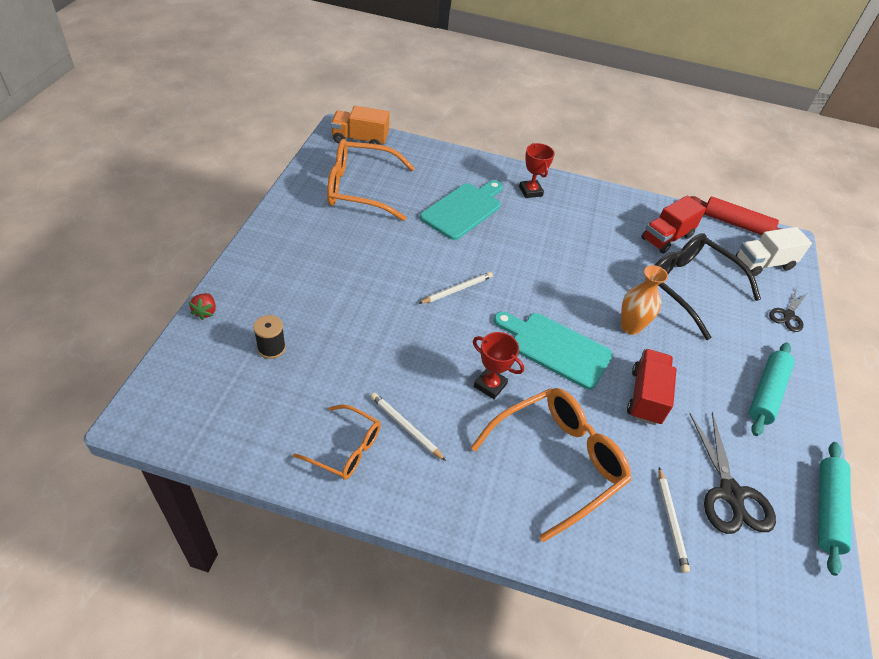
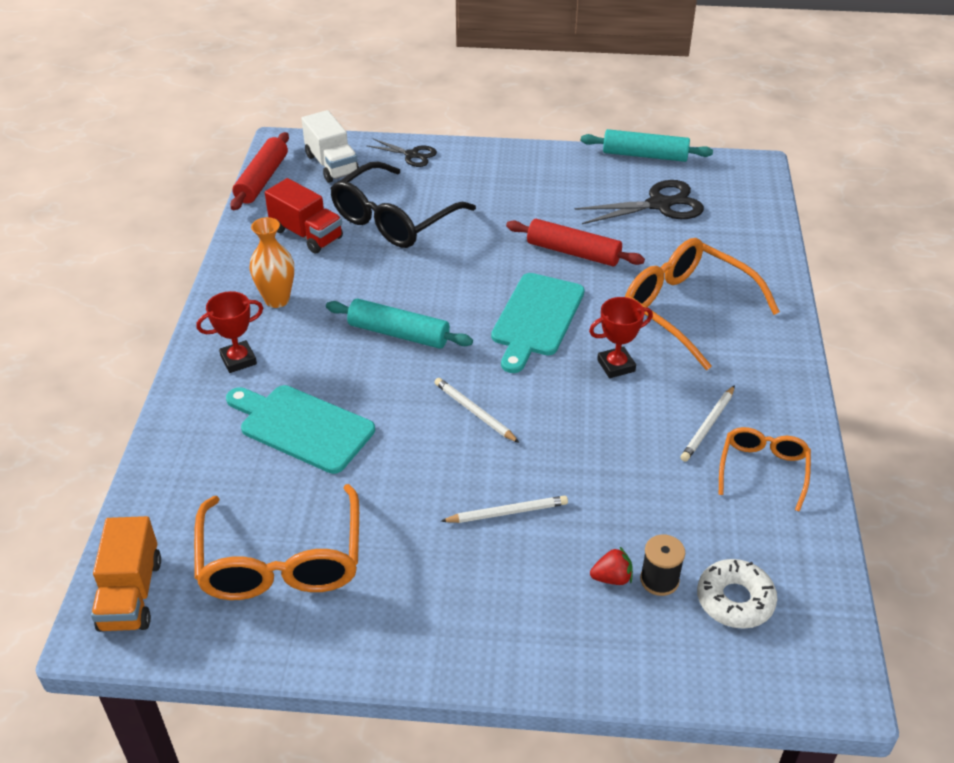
camera: 95 degrees left, 5 degrees down
(205, 312) = (632, 681): red strawberry -> red strawberry (612, 578)
(235, 385) = (735, 600): none -> white donut
(490, 385) = (616, 365): red trophy -> red trophy turned 45 degrees clockwise
(630, 327) = (477, 263): orange vase -> orange vase (277, 300)
(646, 396) = (573, 252): red truck -> red rolling pin
(671, 520) = (707, 239): white pencil -> white pencil (507, 512)
(766, 393) = (529, 177): turquoise rolling pin -> turquoise rolling pin (398, 333)

